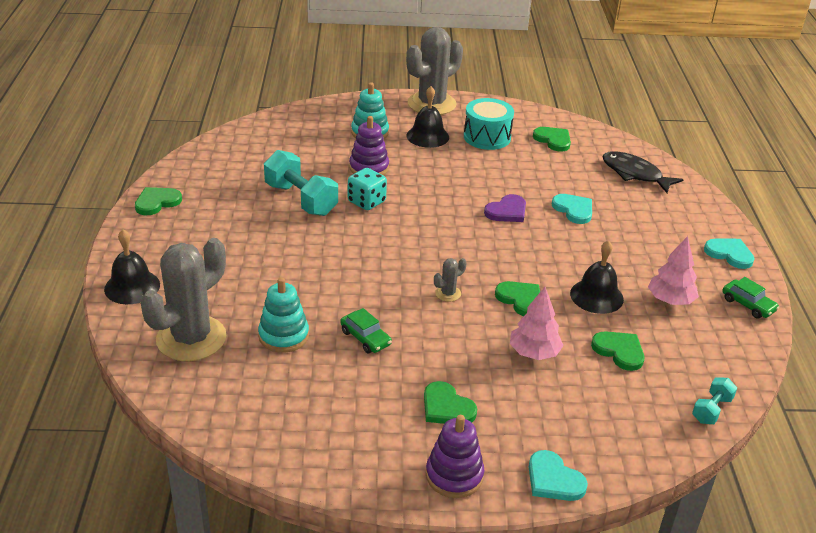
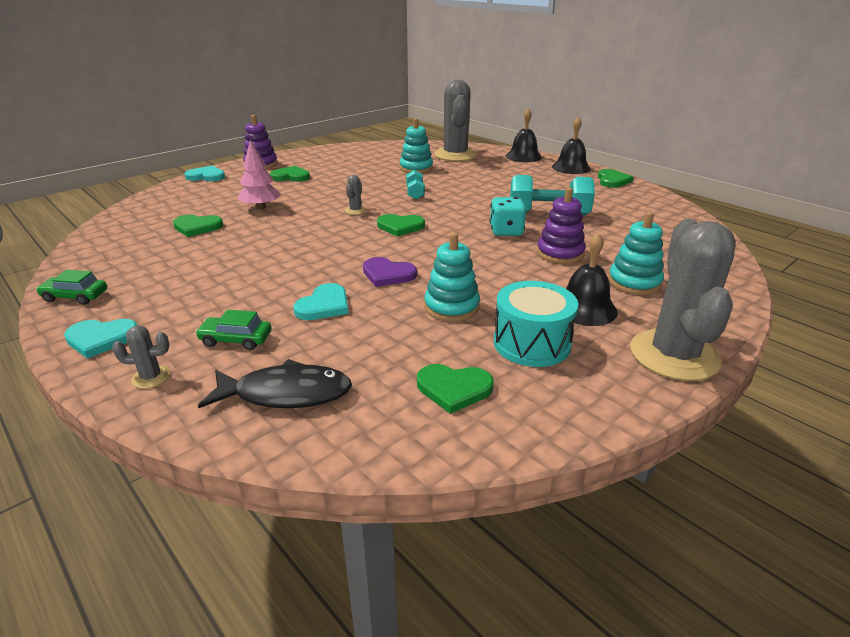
camera: 140 degrees right, 5 degrees down
(365, 338) = (373, 180): green car -> green car (236, 340)
(498, 172) = (451, 307): none -> turquoise stacking toy
(507, 211) = (388, 274): purple heart -> purple heart turned 75 degrees counterclockwise
(520, 299) = (299, 225): green heart -> green heart (400, 226)
(573, 210) = (324, 305): turquoise heart -> turquoise heart turned 75 degrees counterclockwise
(596, 296) = (238, 248): black bell -> black bell (571, 167)
(670, 300) = (165, 270): pink tree -> none
(702, 214) = (151, 377): none -> grey cactus
(711, 410) = (109, 224): turquoise dumbbell -> turquoise dumbbell (415, 193)

